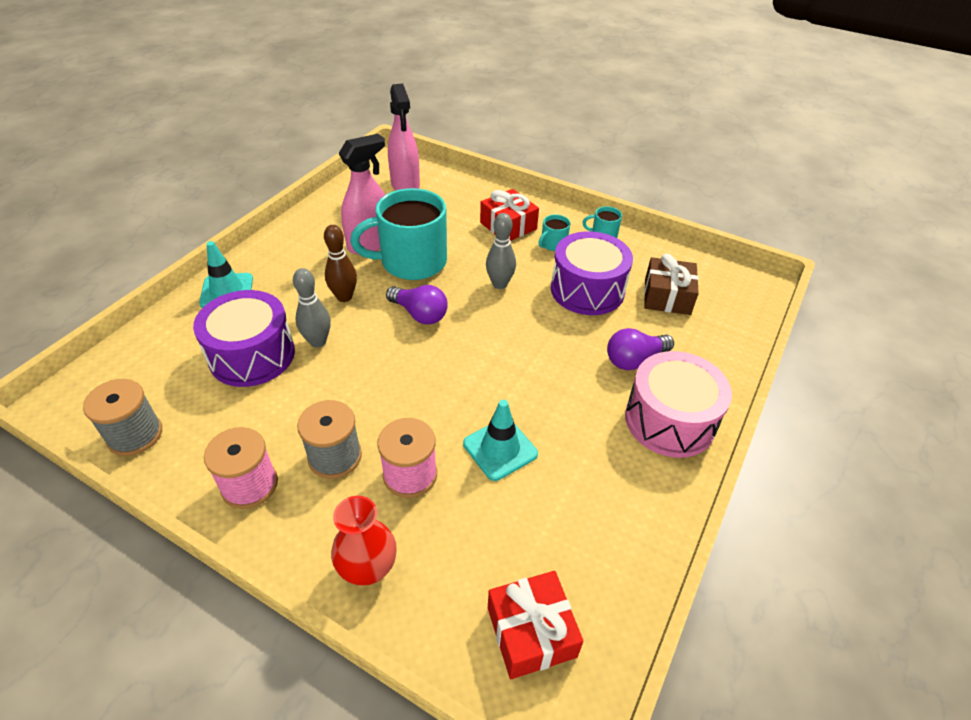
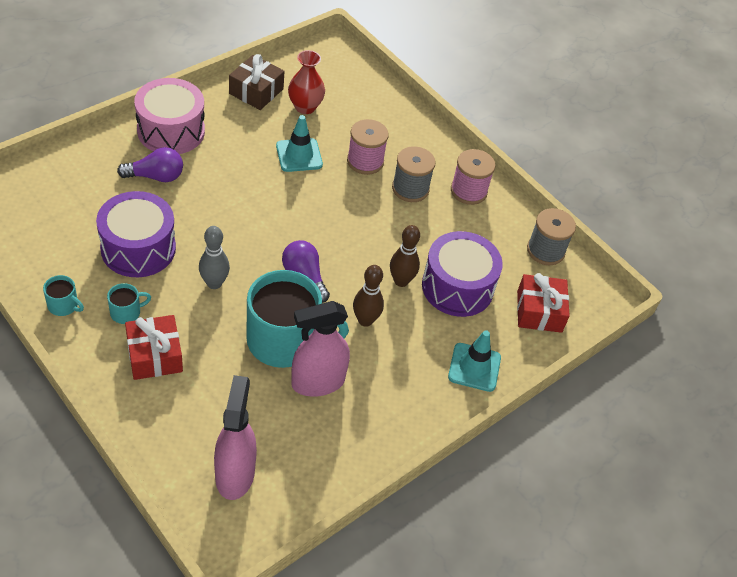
camera: 165 degrees left, 5 degrees up
(318, 341) = (401, 281): grey bowling pin -> brown bowling pin
(368, 568) = (407, 126): red vase -> red vase (305, 107)
(531, 632) = (333, 75): red gift -> red gift (539, 311)
(667, 296) = (73, 216): brown gift -> brown gift (256, 91)

